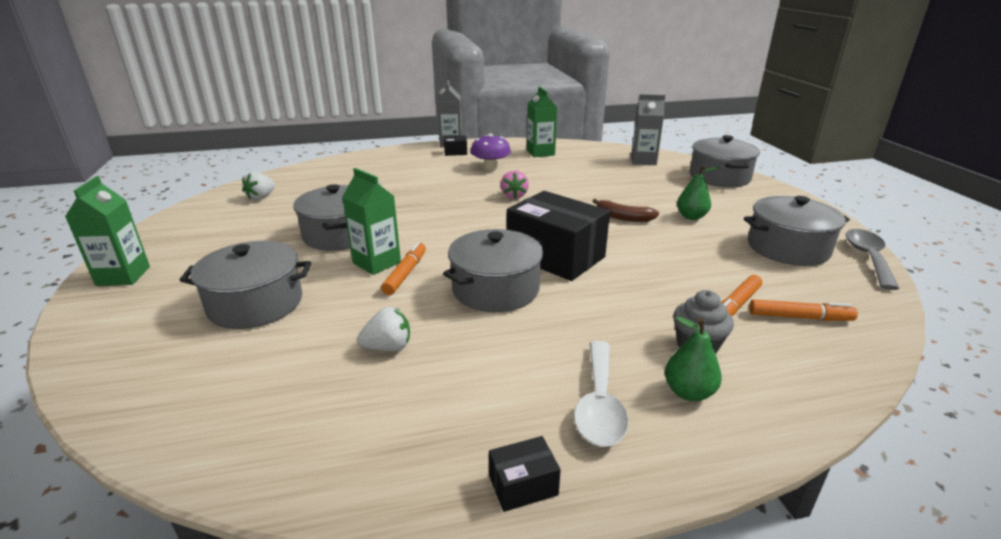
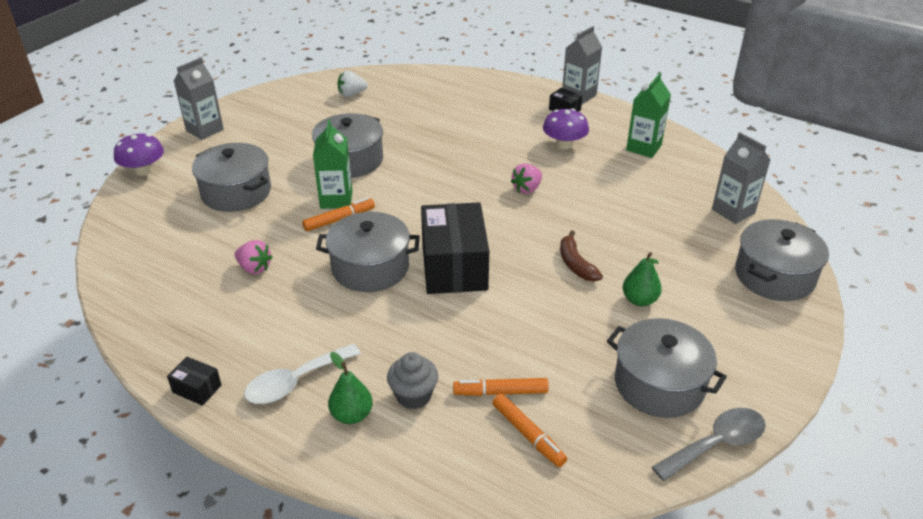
camera: 45 degrees right, 10 degrees up
(84, 341) = (143, 170): none -> purple mushroom
(123, 276) = (204, 130): green carton -> grey carton
(388, 347) = (254, 268): white strawberry -> pink strawberry

